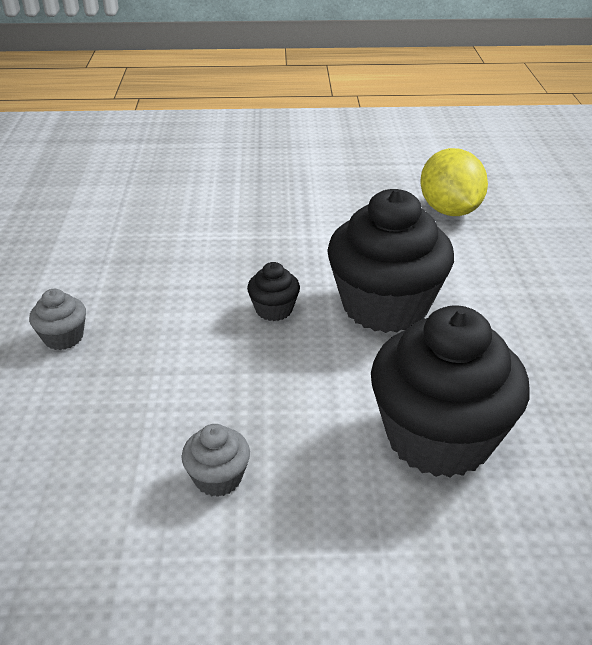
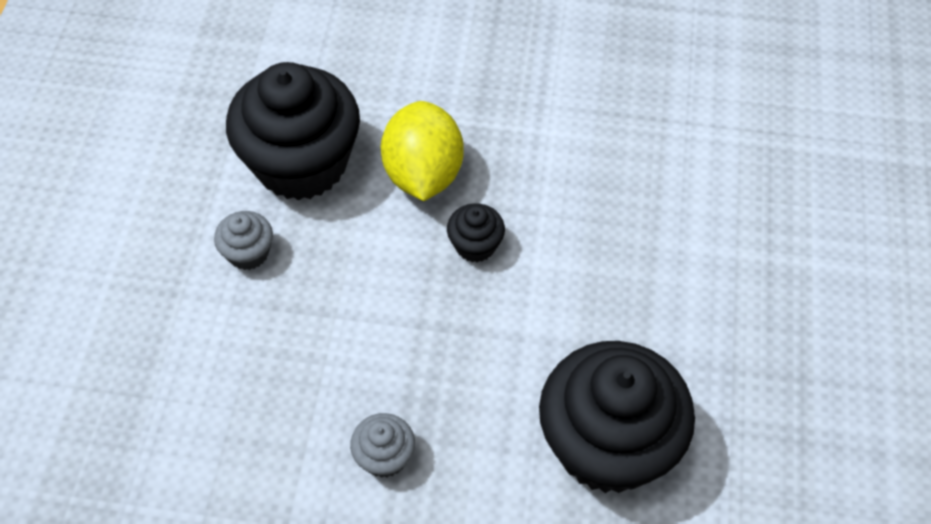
camera: 10 degrees right, 20 degrees up
(385, 306) = (599, 258): black cupcake -> black cupcake (301, 163)
(449, 210) = (719, 109): yellow lemon -> yellow lemon (423, 174)

